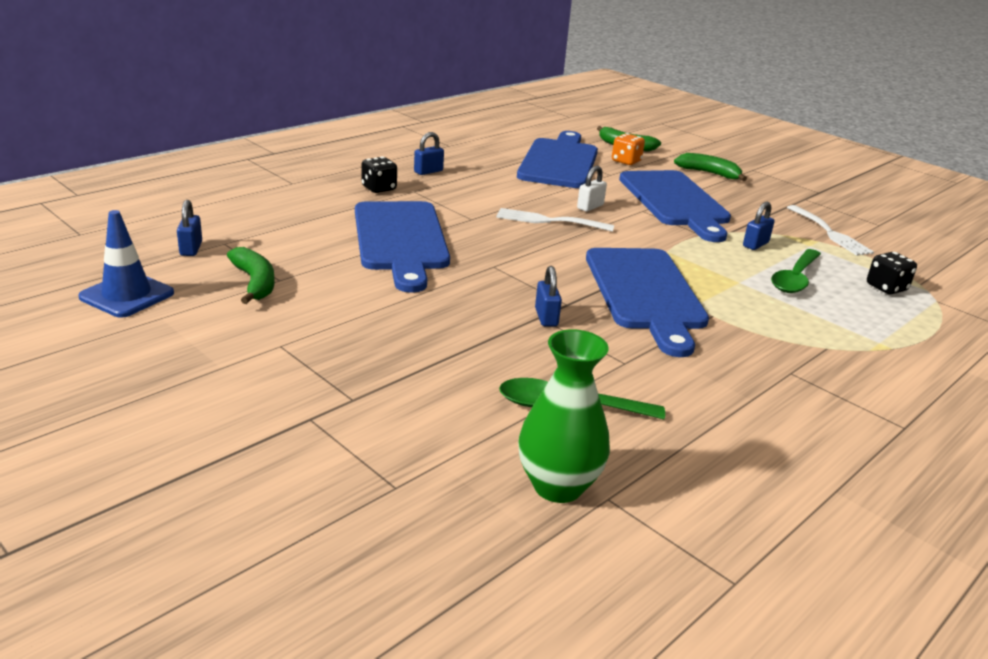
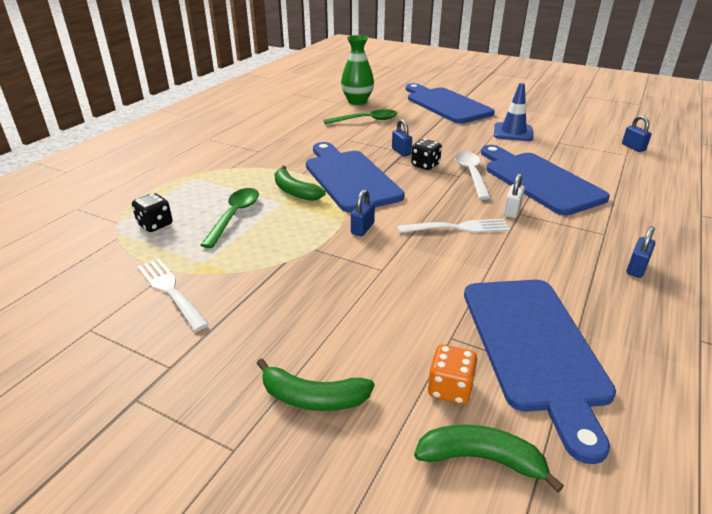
camera: 165 degrees right, 5 degrees up
(127, 295) = (604, 122): blue traffic cone -> blue traffic cone (513, 132)
(255, 283) = (566, 138): green banana -> green banana (295, 191)
(379, 188) = (633, 227): black dice -> black dice (425, 165)
(476, 264) = (471, 174): none -> white spoon
(590, 207) = (436, 259): white padlock -> white padlock (512, 211)
(675, 202) = (351, 297): blue cutting board -> blue cutting board (446, 104)
(755, 244) = (262, 248): blue padlock -> blue padlock (362, 228)

